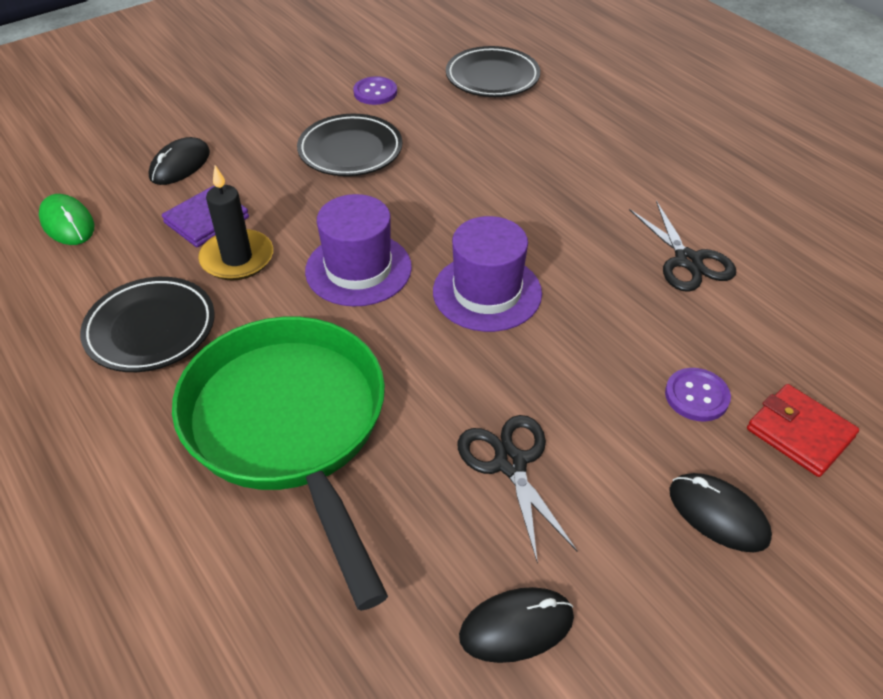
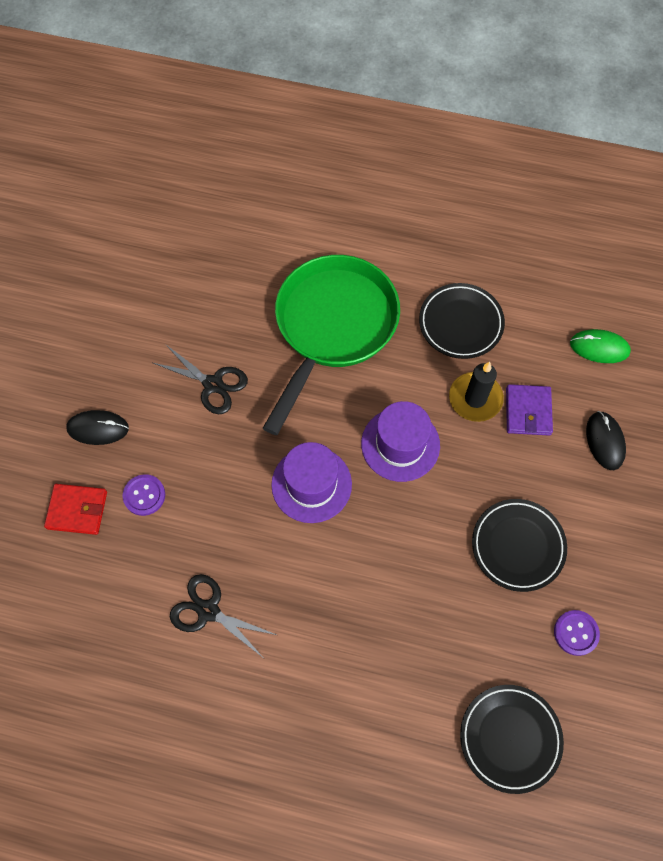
camera: 140 degrees right, 20 degrees up
(289, 427) = (332, 326): green pan -> green pan turned 90 degrees counterclockwise
(516, 626) = (156, 316): black mouse -> none

